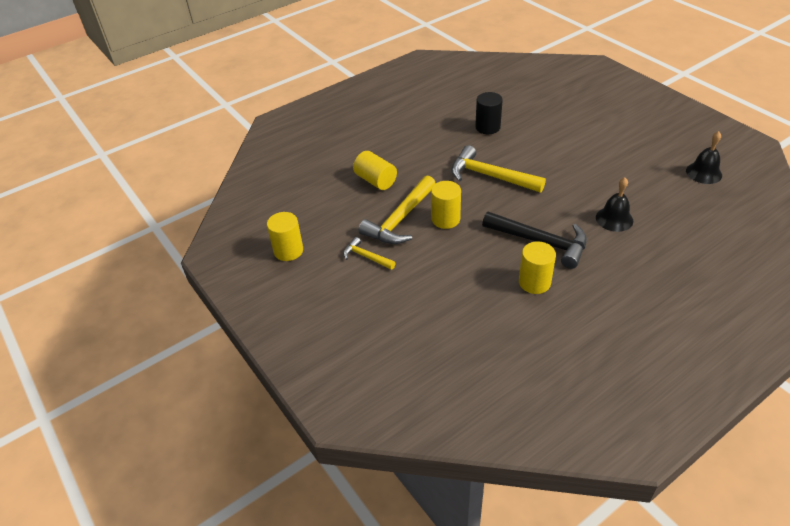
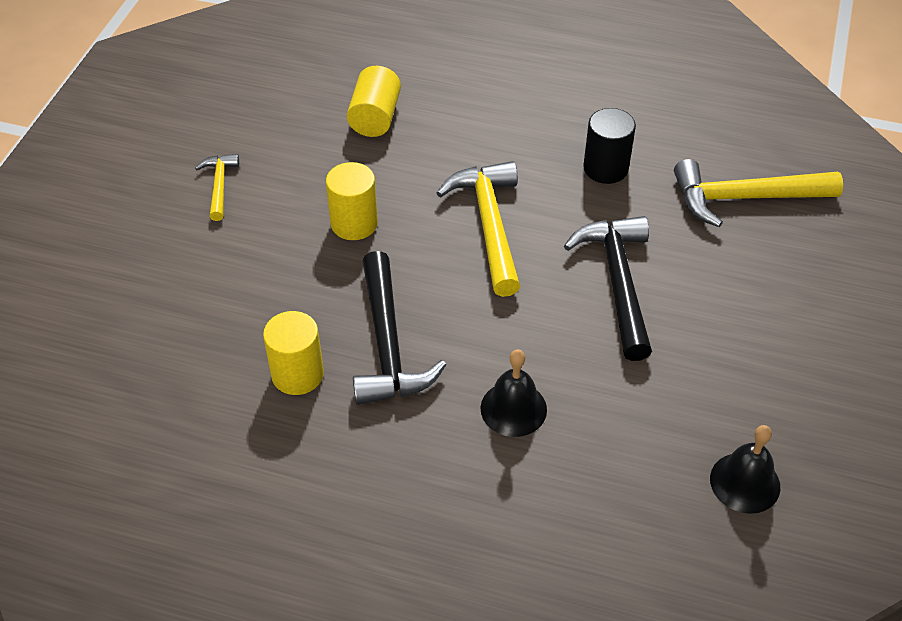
camera: 50 degrees right, 5 degrees up
(288, 251) = (177, 113): yellow cylinder -> none
(400, 219) = (316, 180): yellow hammer -> yellow hammer (744, 198)
(562, 155) = (618, 282): none -> black hammer

